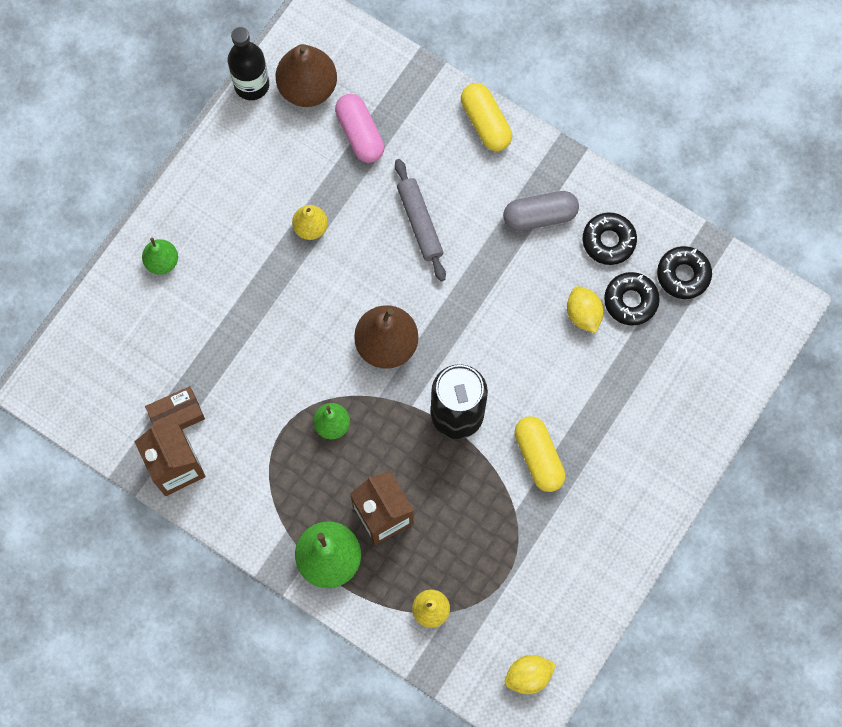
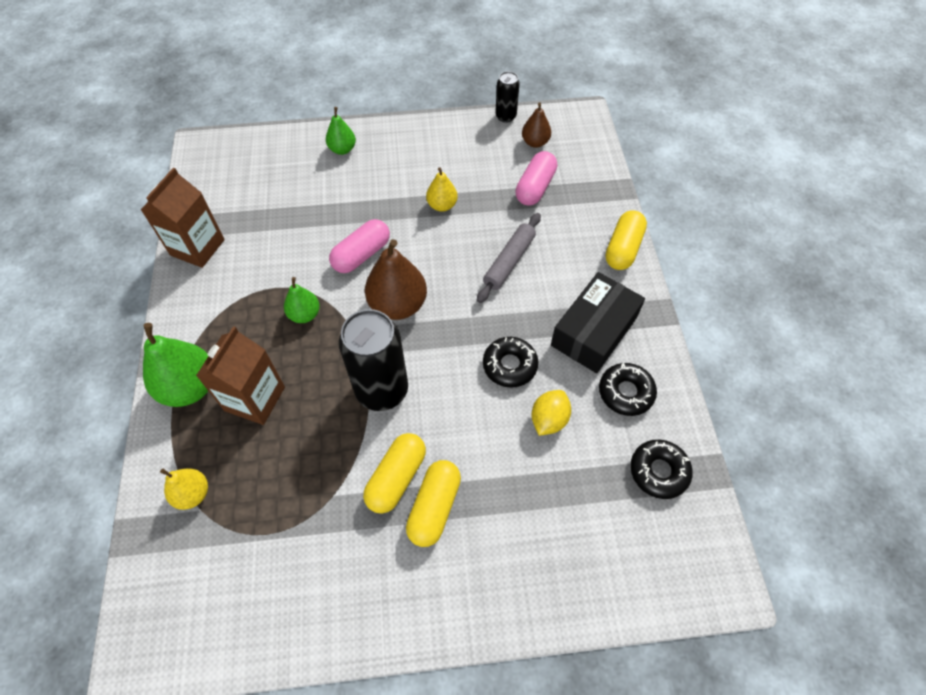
camera: 50 degrees right, 15 degrees down
(176, 415) = (238, 223): brown box -> none
(251, 85) = (505, 116): black bottle -> black can
(307, 88) = (535, 142): brown pear -> brown pear, size x0.57
(307, 335) = (361, 255): none -> pink capsule
(528, 675) = (179, 627): yellow lemon -> none
(540, 216) = (594, 331): grey capsule -> black box
(582, 447) = (434, 507): none -> yellow capsule
(630, 301) = (595, 447): black donut -> black donut (509, 365)

